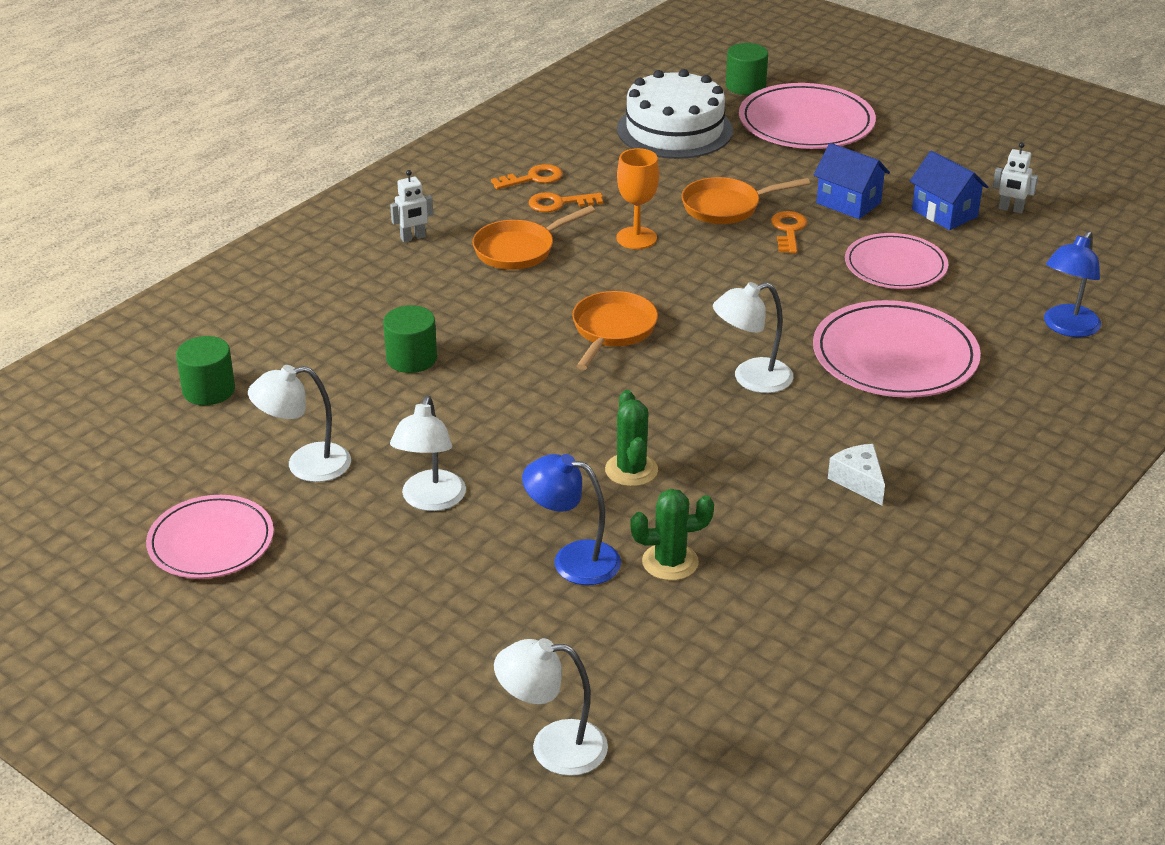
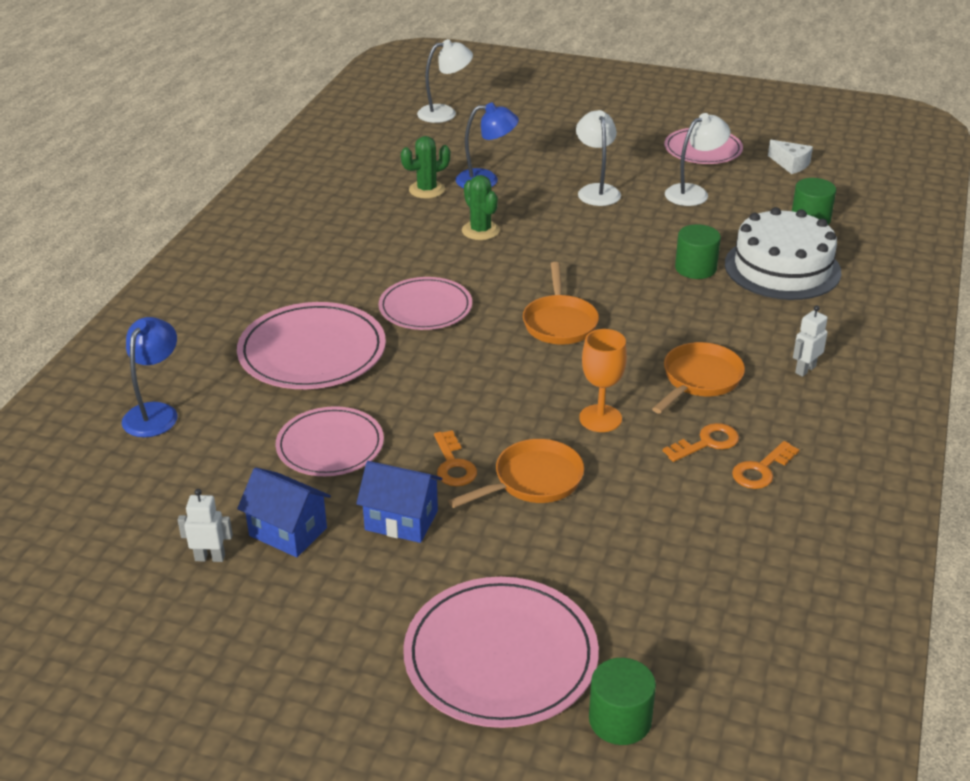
camera: 160 degrees right, 0 degrees up
(674, 130) = (661, 593): white cake -> white cake (782, 268)
(751, 379) = (425, 307): white lamp -> pink plate
(859, 481) = (320, 254): white cheese -> white cheese (791, 164)

